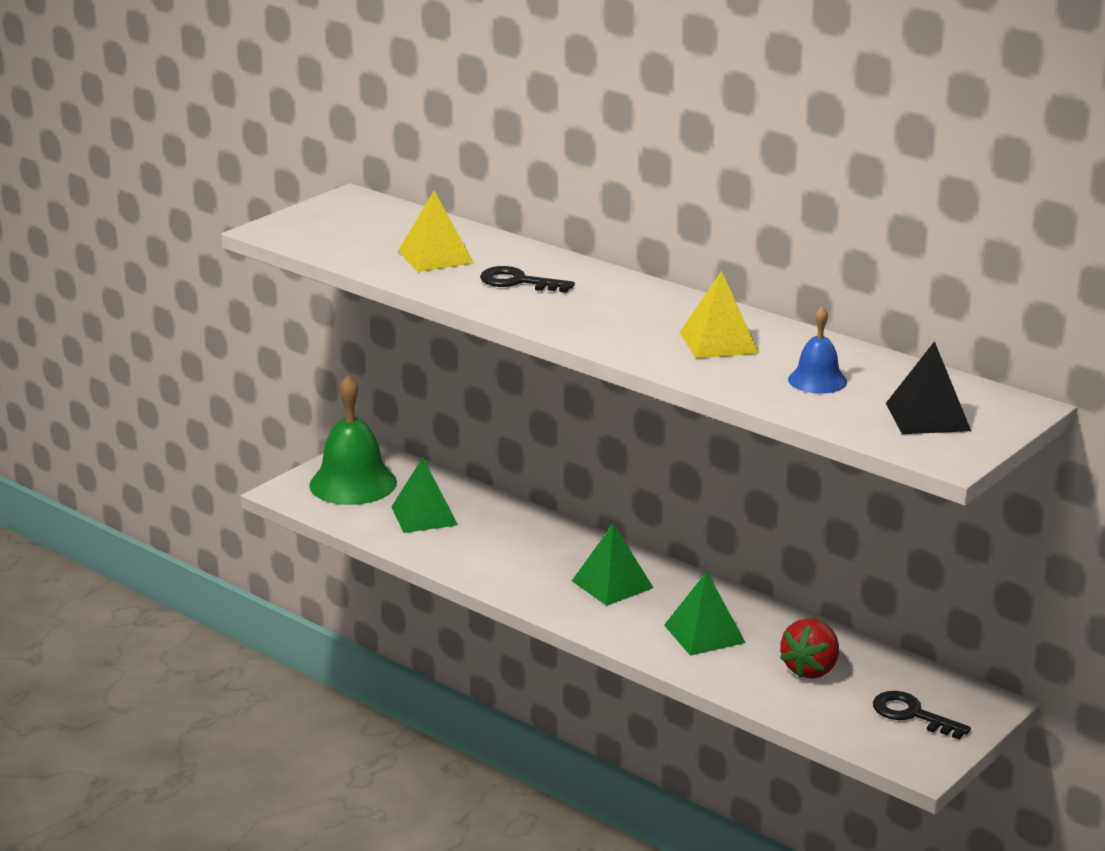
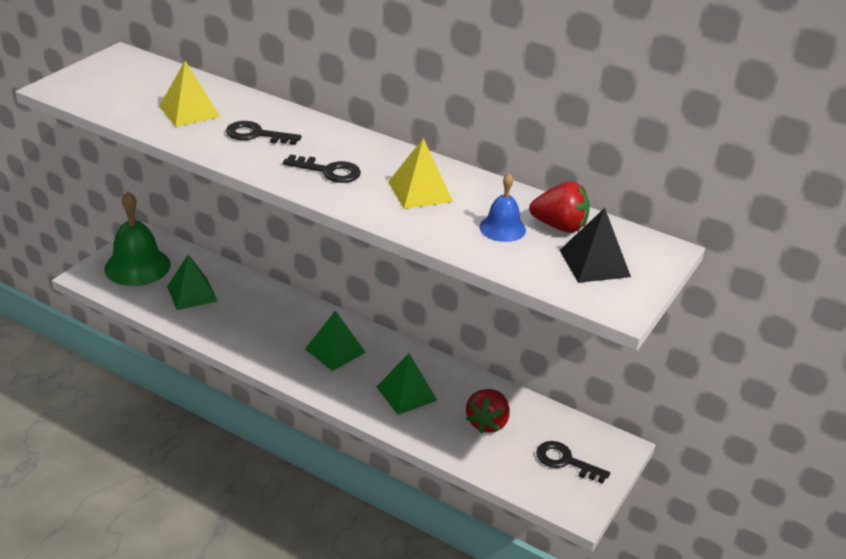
camera: 10 degrees left, 10 degrees up
(605, 320) = (328, 171): none -> black key
(891, 380) = (559, 226): none -> red strawberry

